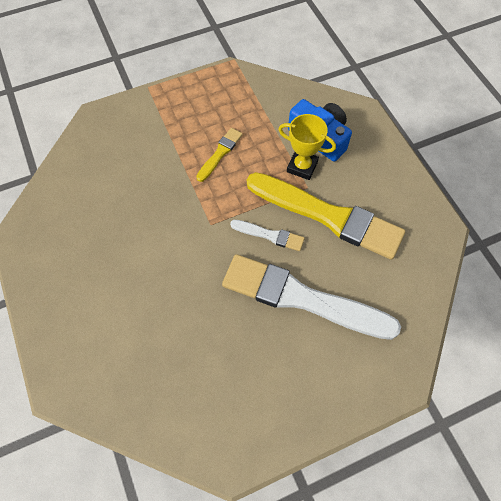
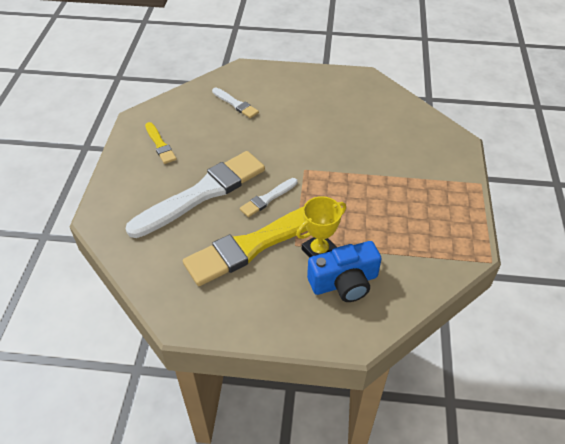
camera: 120 degrees right, 15 degrees down
(140, 352) = (235, 104): none -> white brush
(220, 153) = (371, 201): yellow brush -> yellow brush (160, 145)

